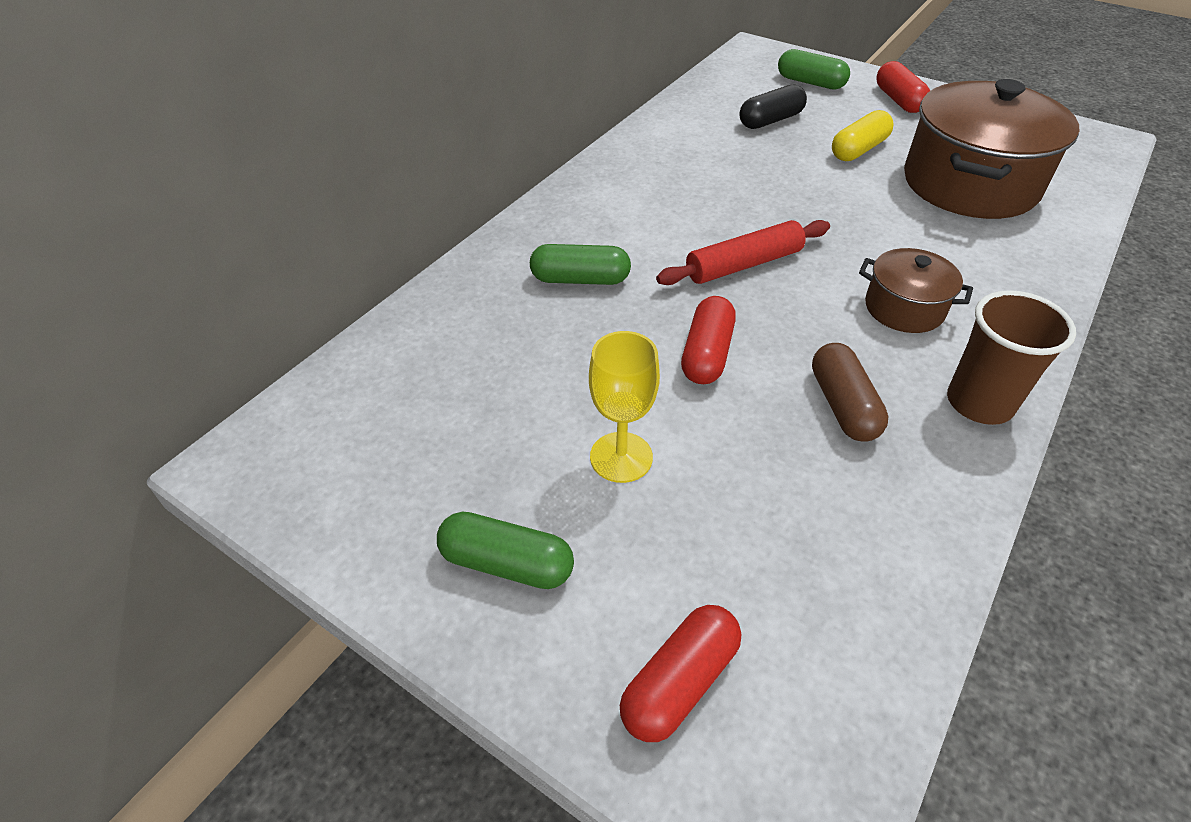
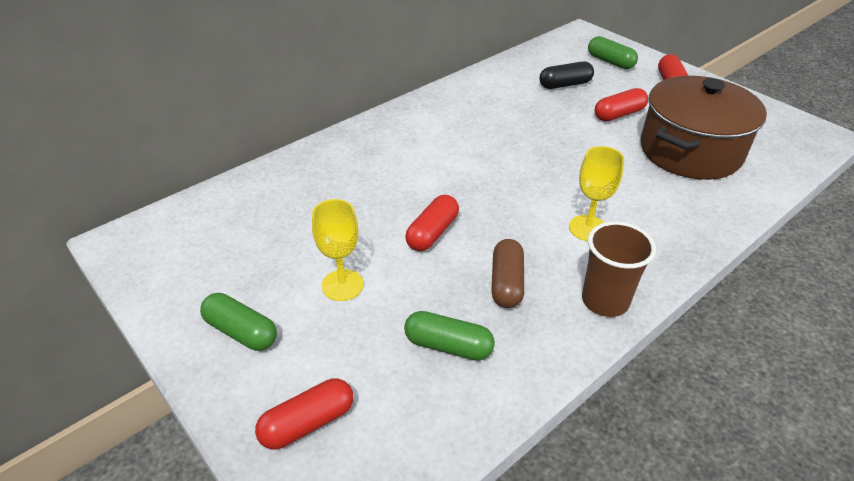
camera: 15 degrees right, 5 degrees down
(580, 279) = (375, 170): green capsule -> green capsule (448, 346)
(744, 265) = (490, 180): red rolling pin -> none
(858, 150) = (619, 114): yellow capsule -> red capsule
(904, 308) = (588, 228): brown pot -> yellow goblet

